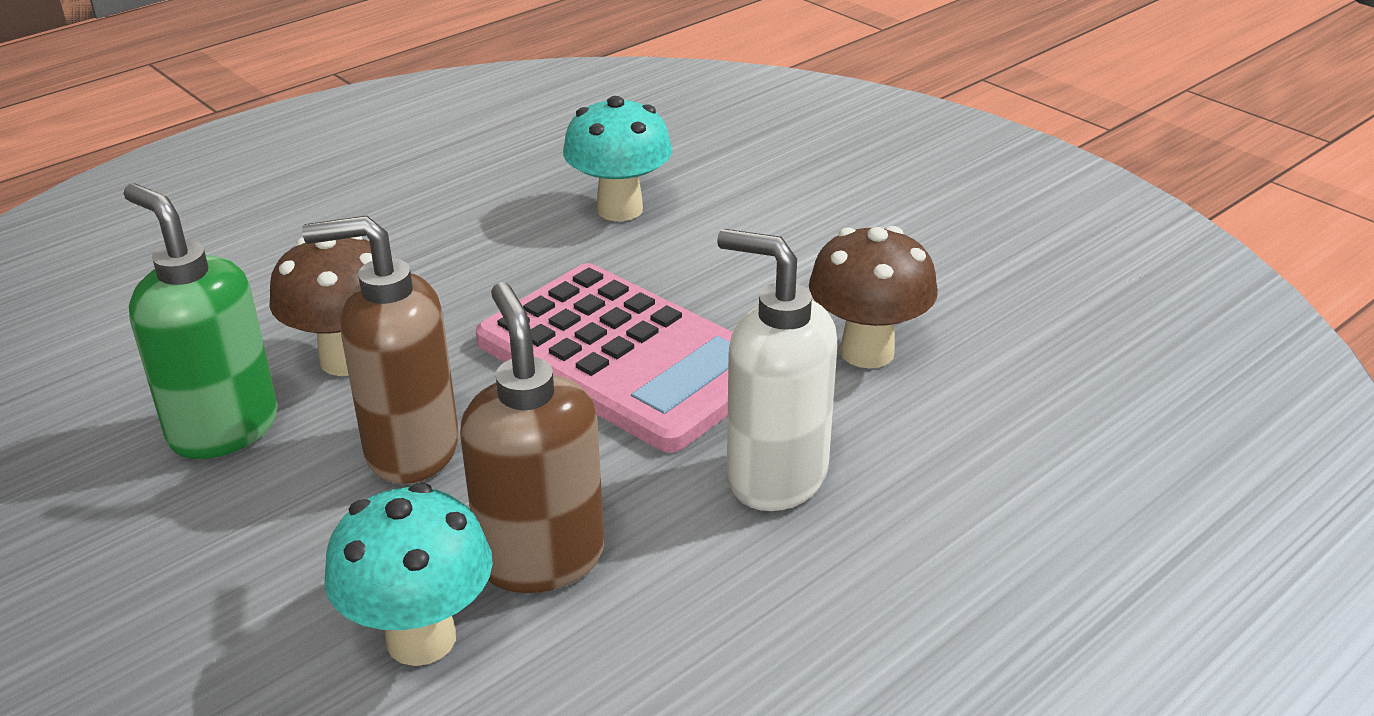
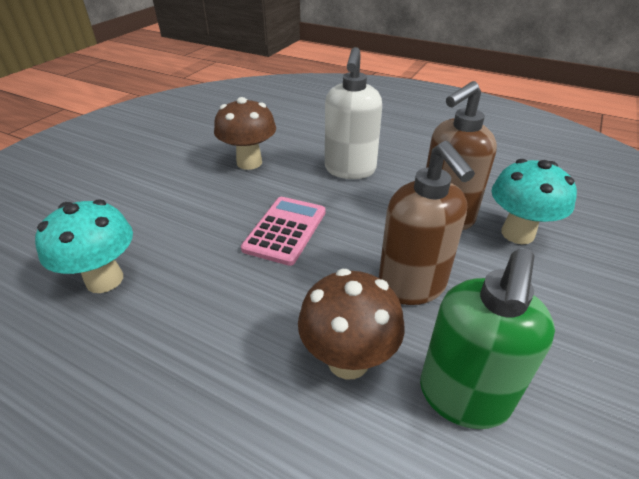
camera: 110 degrees left, 5 degrees up
(625, 357) = (285, 230): pink calculator -> pink calculator, size x0.57

